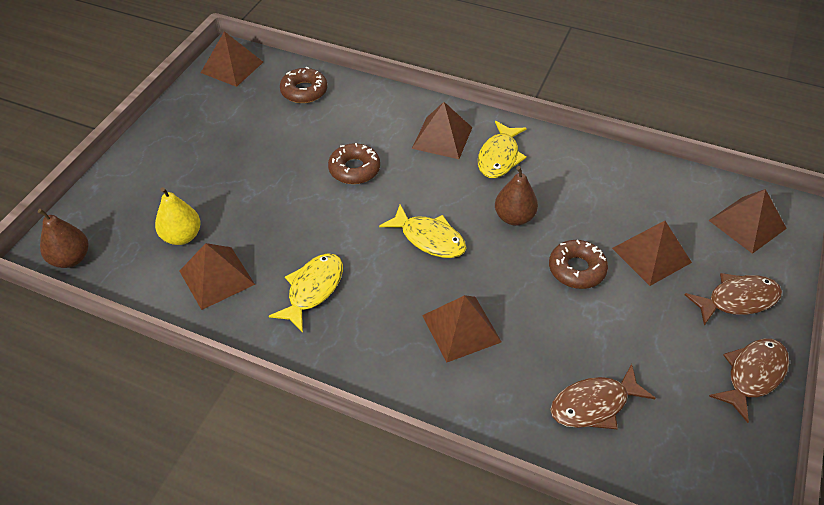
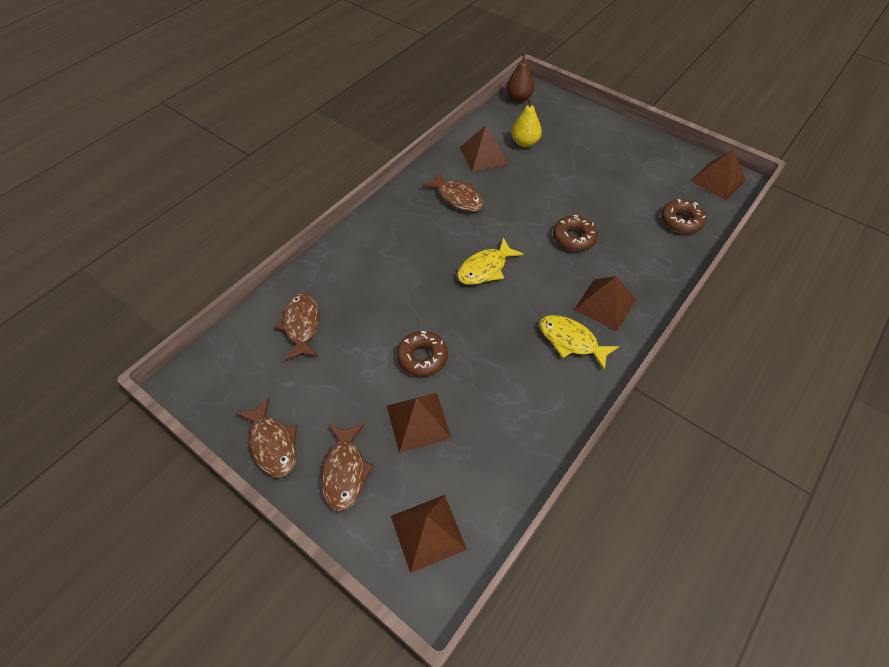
camera: 105 degrees right, 5 degrees up
(313, 289) = (457, 198): yellow fish -> brown fish
(461, 328) = (395, 268): brown pyramid -> none
(514, 217) = (492, 330): brown pear -> none

